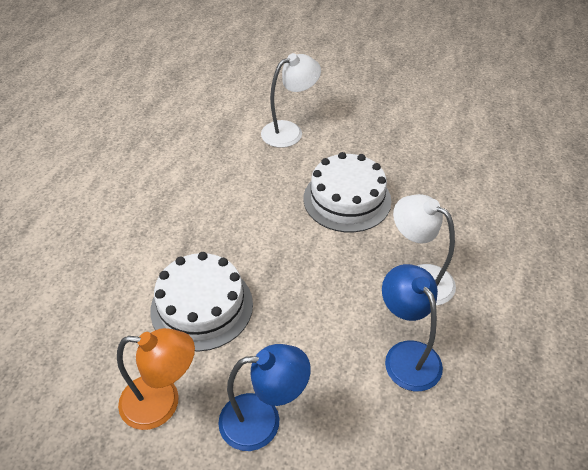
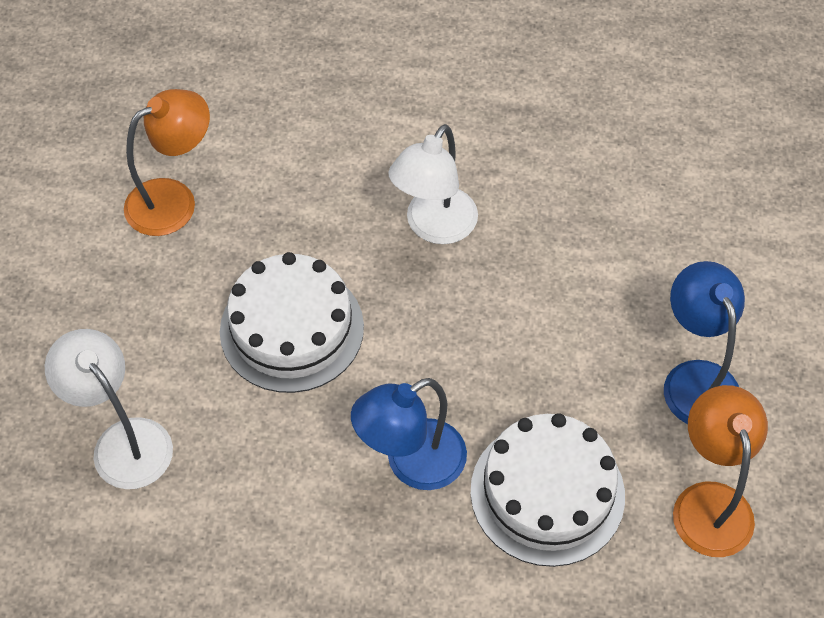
camera: 100 degrees left, 10 degrees up
(406, 355) = (559, 236): blue lamp -> blue lamp (411, 463)
(445, 157) = (174, 200): none -> orange lamp

